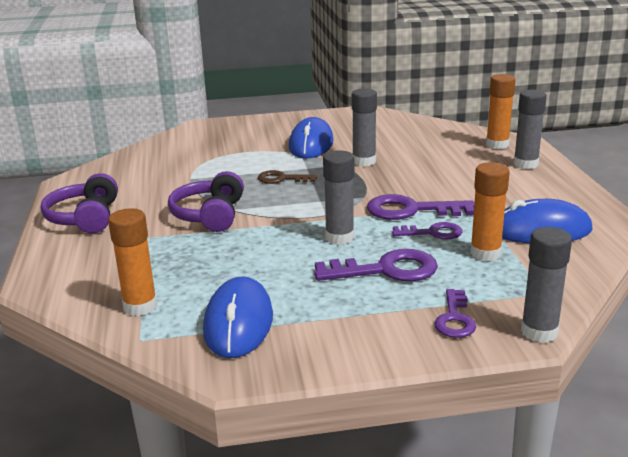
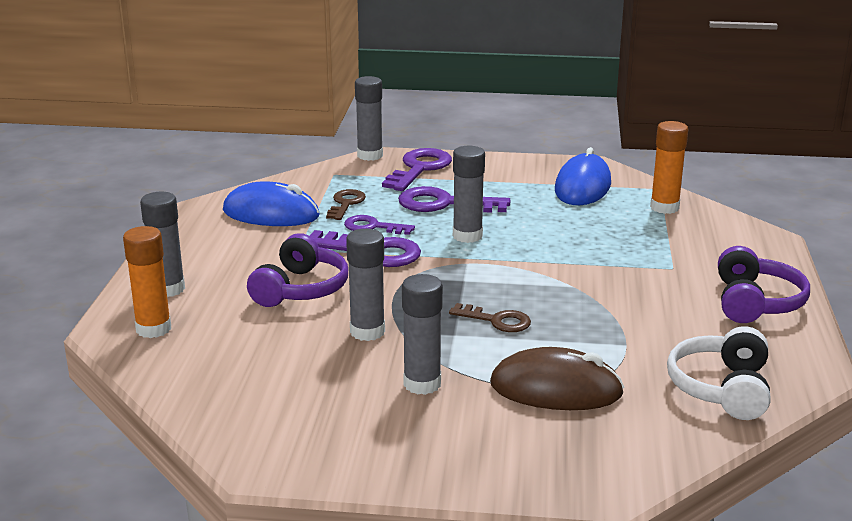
camera: 165 degrees left, 0 degrees up
(132, 165) = (722, 389): none -> white headphones
(210, 215) = (600, 282): purple headphones -> purple headphones (300, 289)
(233, 152) = (556, 389): none -> brown mouse
(311, 144) = (422, 384): blue mouse -> grey glue stick
(455, 319) = (419, 168): purple key -> purple key, size x1.63
(485, 253) = (346, 203): orange glue stick -> brown key

